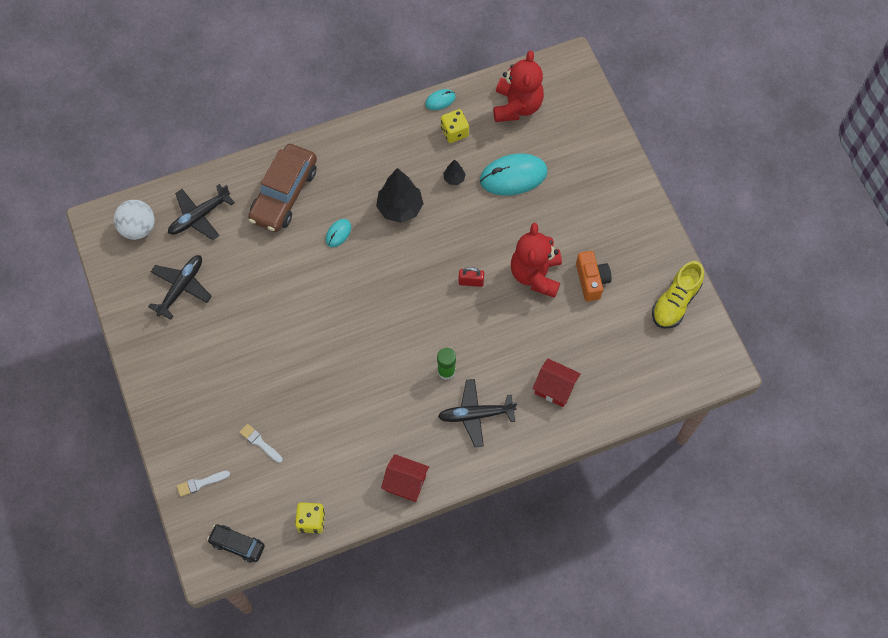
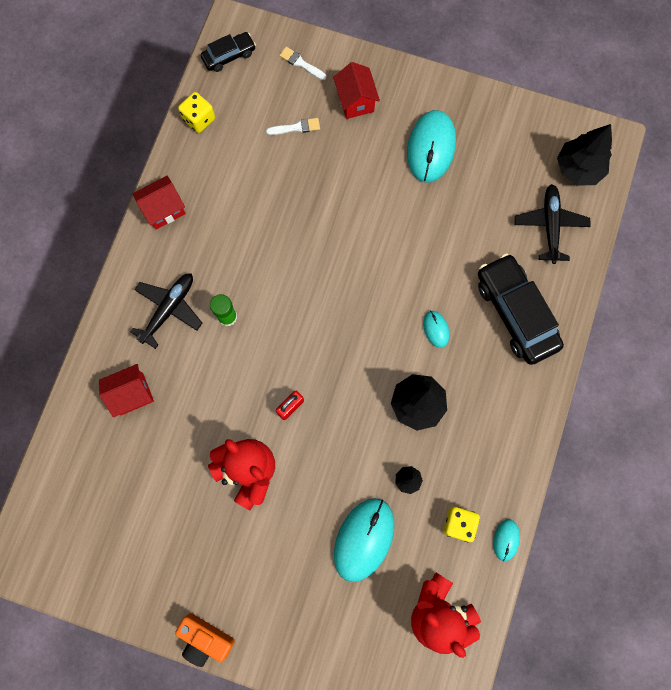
camera: 130 degrees right, 10 degrees up
(138, 228) = (578, 168): white ball -> black tree
(181, 288) = (489, 163): black plane -> none
(200, 335) = (431, 148): none -> turquoise mouse
(200, 483) = (301, 63): white brush -> white brush turned 75 degrees counterclockwise
(202, 417) = (355, 101): none -> red house
(284, 194) = (516, 313): brown car -> black car
(591, 280) = (198, 517): orange camera -> orange camera (205, 638)
(675, 302) = (109, 577): yellow shoe -> none

